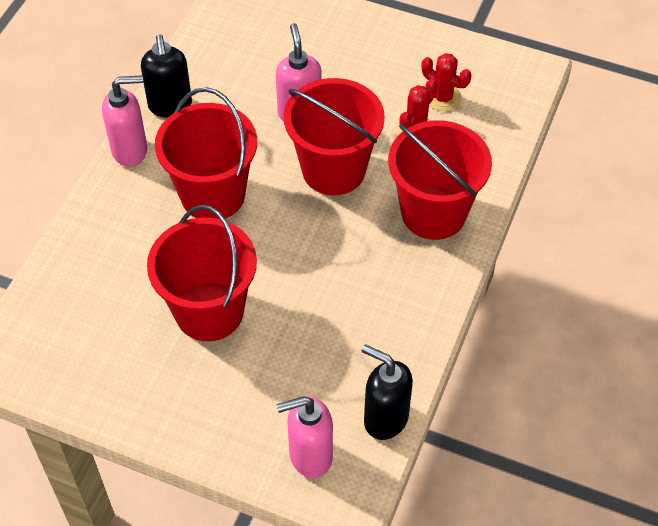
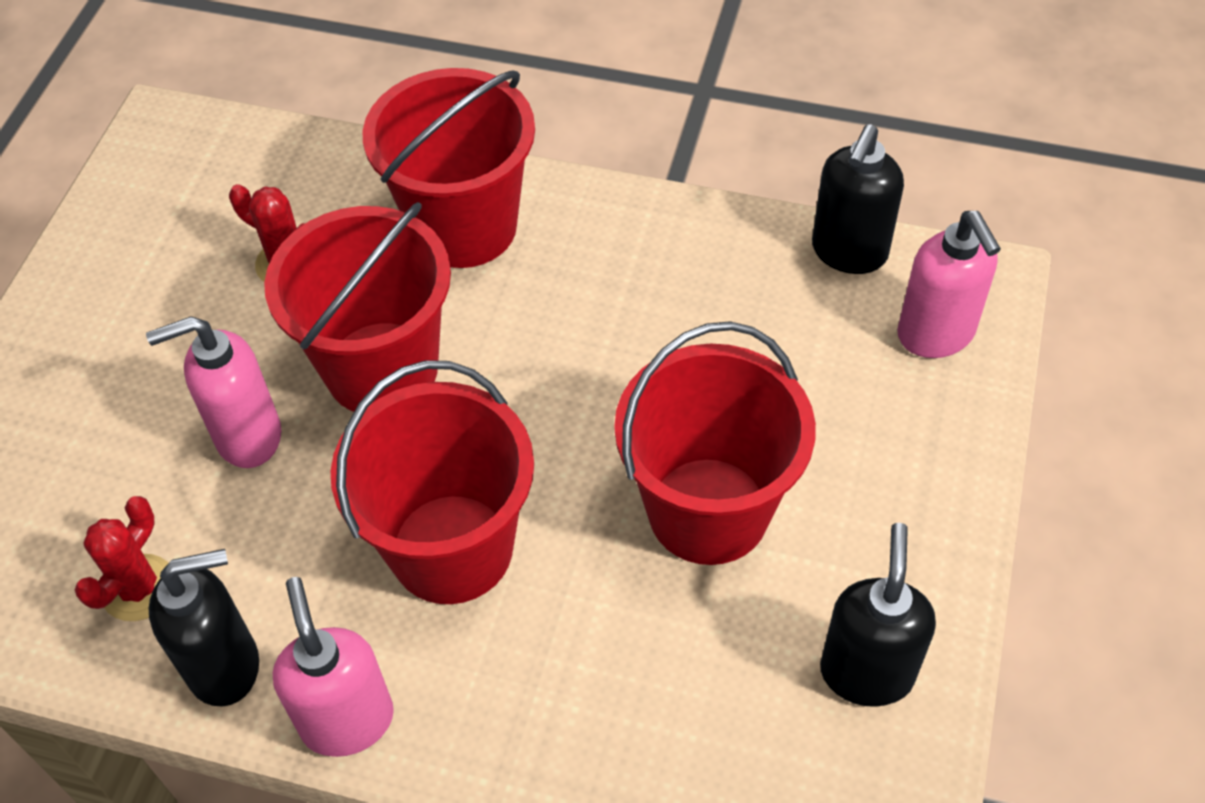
camera: 95 degrees left, 0 degrees up
(95, 370) = (866, 672): none -> black soap dispenser
(443, 97) = (215, 233): red cactus -> red cactus (138, 588)

